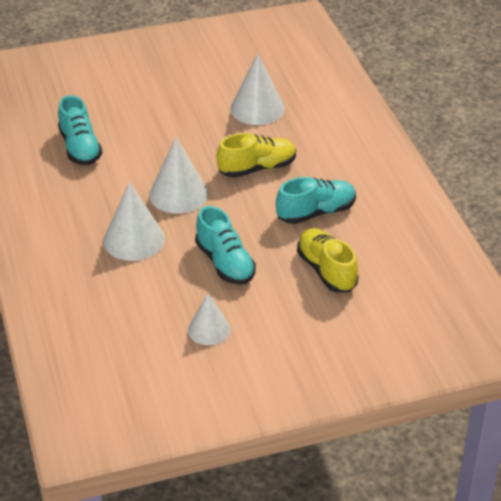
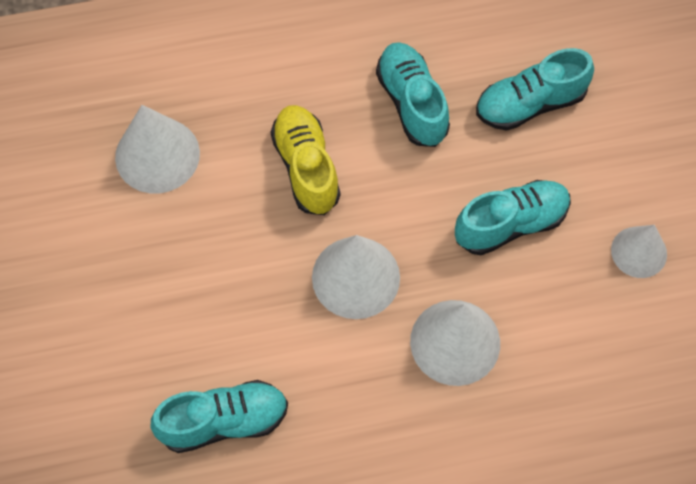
camera: 85 degrees left, 25 degrees up
(326, 271) = (530, 104): yellow shoe -> turquoise shoe

